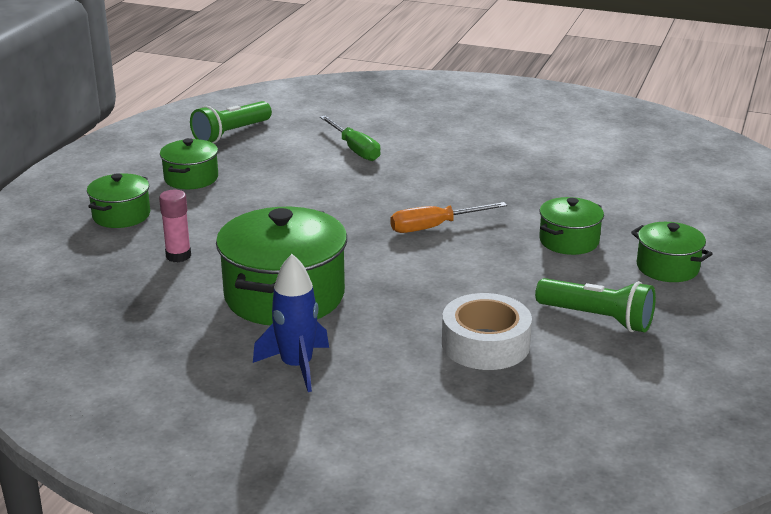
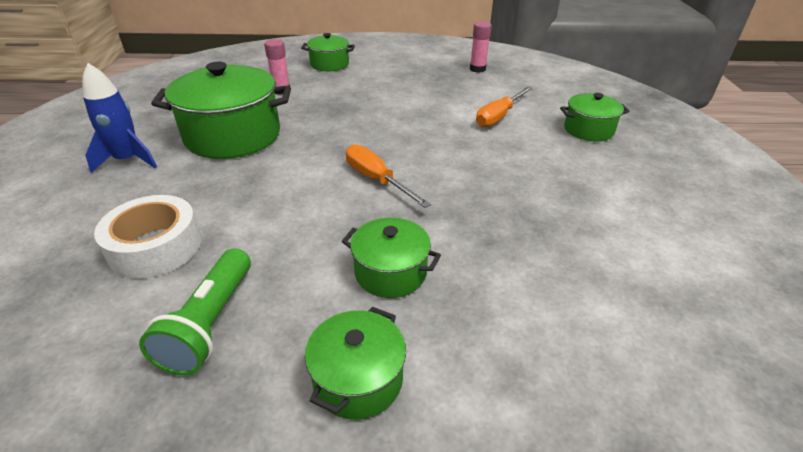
camera: 70 degrees right, 10 degrees up
(191, 178) = (396, 72): green pot -> green pot (588, 130)
(230, 134) = (477, 69): green flashlight -> pink glue stick
(355, 149) = (499, 116): green screwdriver -> orange screwdriver

